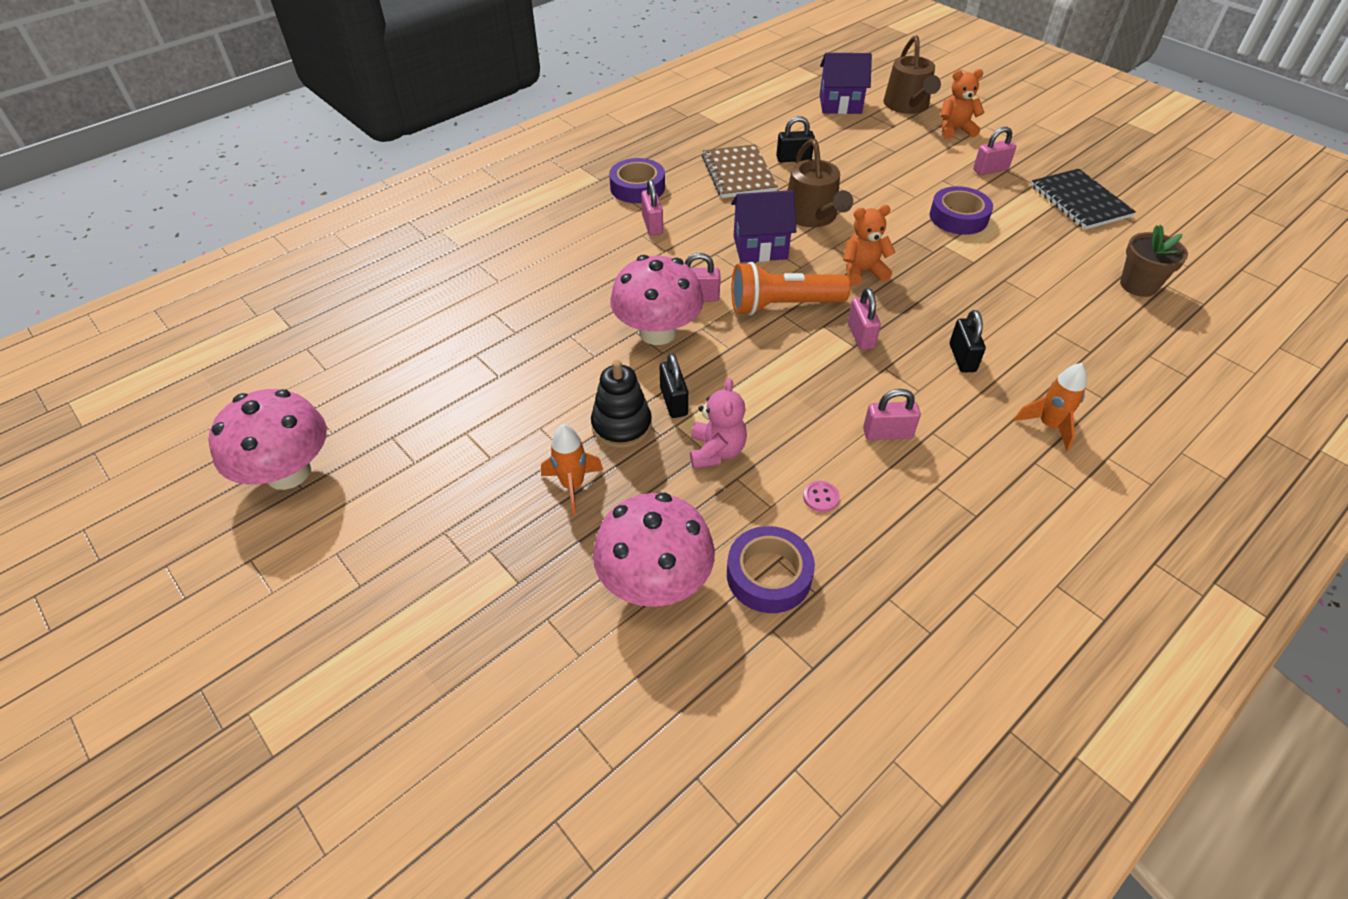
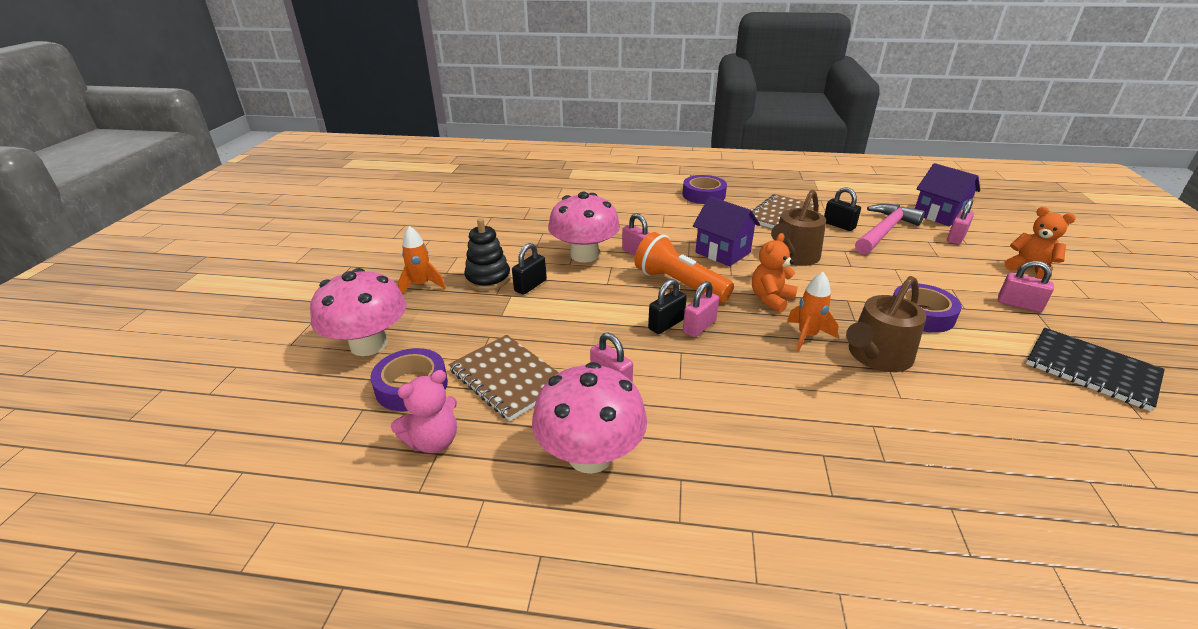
camera: 50 degrees right, 15 degrees down
(288, 472) = (355, 214): pink mushroom -> pink mushroom (590, 455)
(652, 225) = (678, 213): pink padlock -> pink padlock (956, 238)
(716, 451) = (504, 318): pink teddy bear -> pink teddy bear (433, 441)
(821, 497) = (508, 378): pink button -> brown notebook
(831, 146) = (884, 231): none -> pink hammer
(862, 271) = (771, 299): orange teddy bear -> orange teddy bear turned 90 degrees counterclockwise
(908, 106) = (1006, 238): brown watering can -> brown watering can (876, 356)
(962, 358) = (751, 385): black padlock -> black padlock (666, 324)
(1049, 426) = (739, 470): orange rocket -> orange rocket (807, 336)
(1080, 201) = (1091, 370): black notebook -> black notebook turned 75 degrees counterclockwise
(1138, 285) = (1046, 458): brown flower pot -> none

